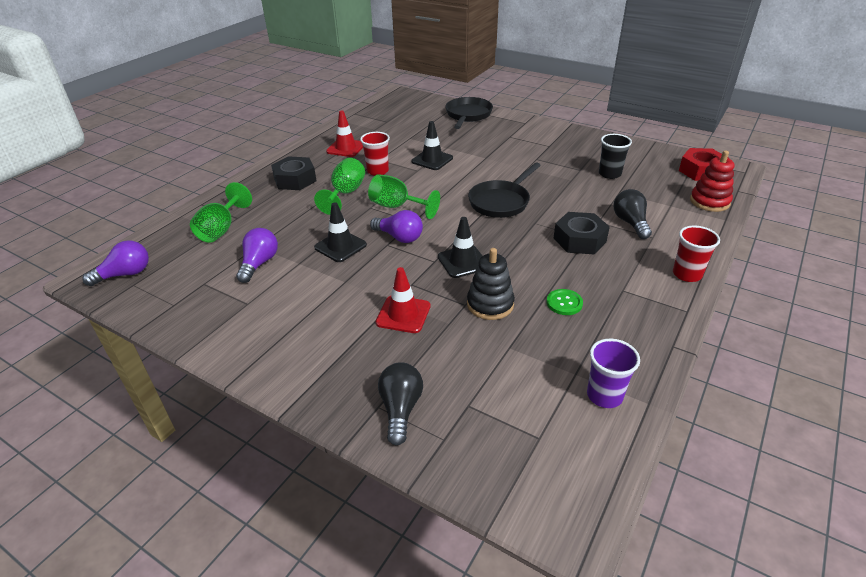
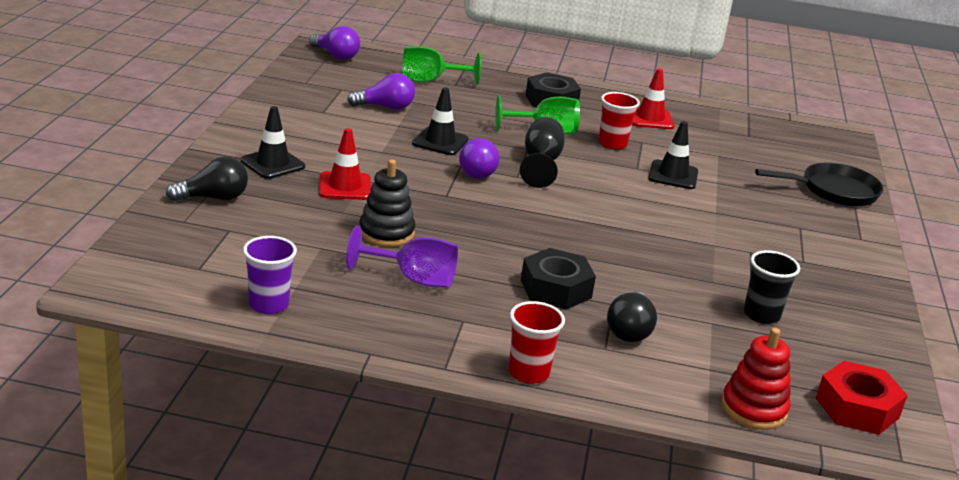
camera: 65 degrees right, 10 degrees down
(397, 207) = (541, 164): green goblet -> black goblet
(463, 262) = (456, 212): black traffic cone -> black traffic cone (272, 164)
(501, 202) = (606, 229): black pan -> none
(564, 303) = (413, 279): green button -> purple goblet
(630, 223) = (629, 330): black light bulb -> black light bulb turned 135 degrees clockwise

